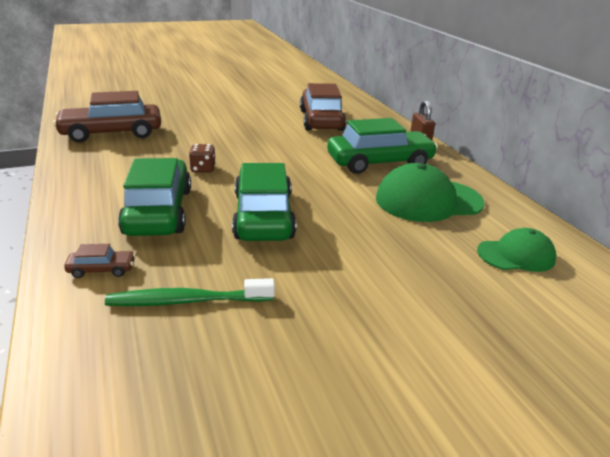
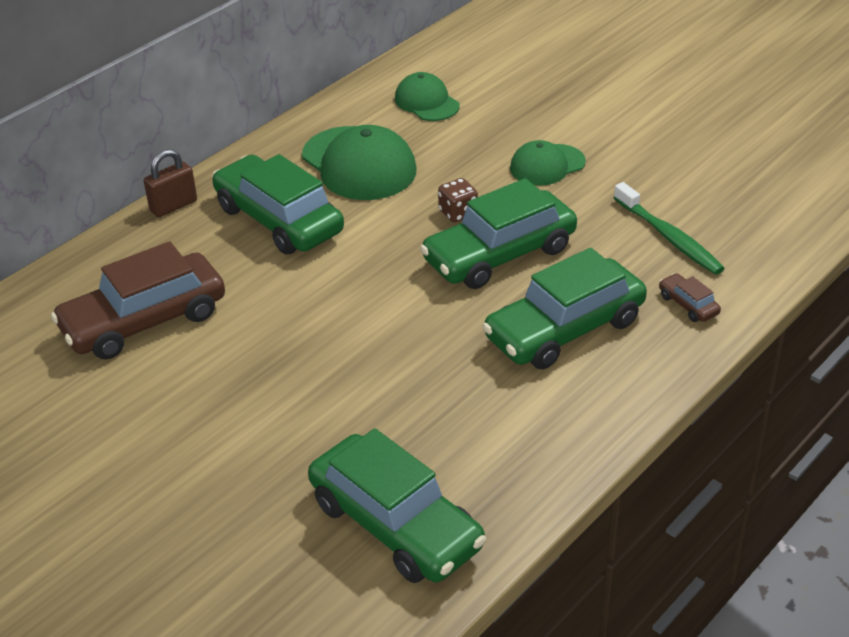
camera: 115 degrees left, 10 degrees up
(112, 133) = (395, 525): brown car -> green car
(203, 169) = (432, 352): brown dice -> brown dice (458, 213)
(362, 280) = (547, 165): none -> green cap

